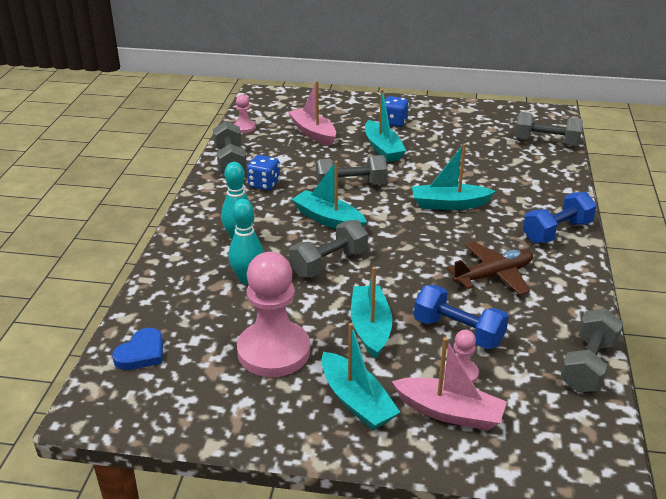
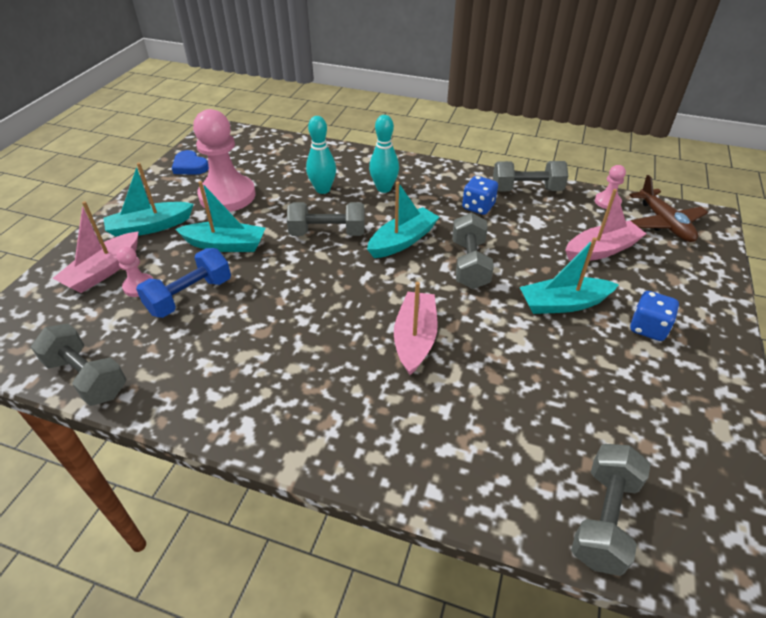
camera: 100 degrees right, 10 degrees up
(141, 353) = (258, 146): blue heart -> blue heart (190, 166)
(329, 263) = (327, 233): grey dumbbell -> grey dumbbell turned 60 degrees counterclockwise
(449, 204) = (415, 339): turquoise boat -> pink boat
(493, 275) = (260, 343): brown plane -> brown plane (664, 223)
(557, 232) = (323, 434): blue dumbbell -> none

